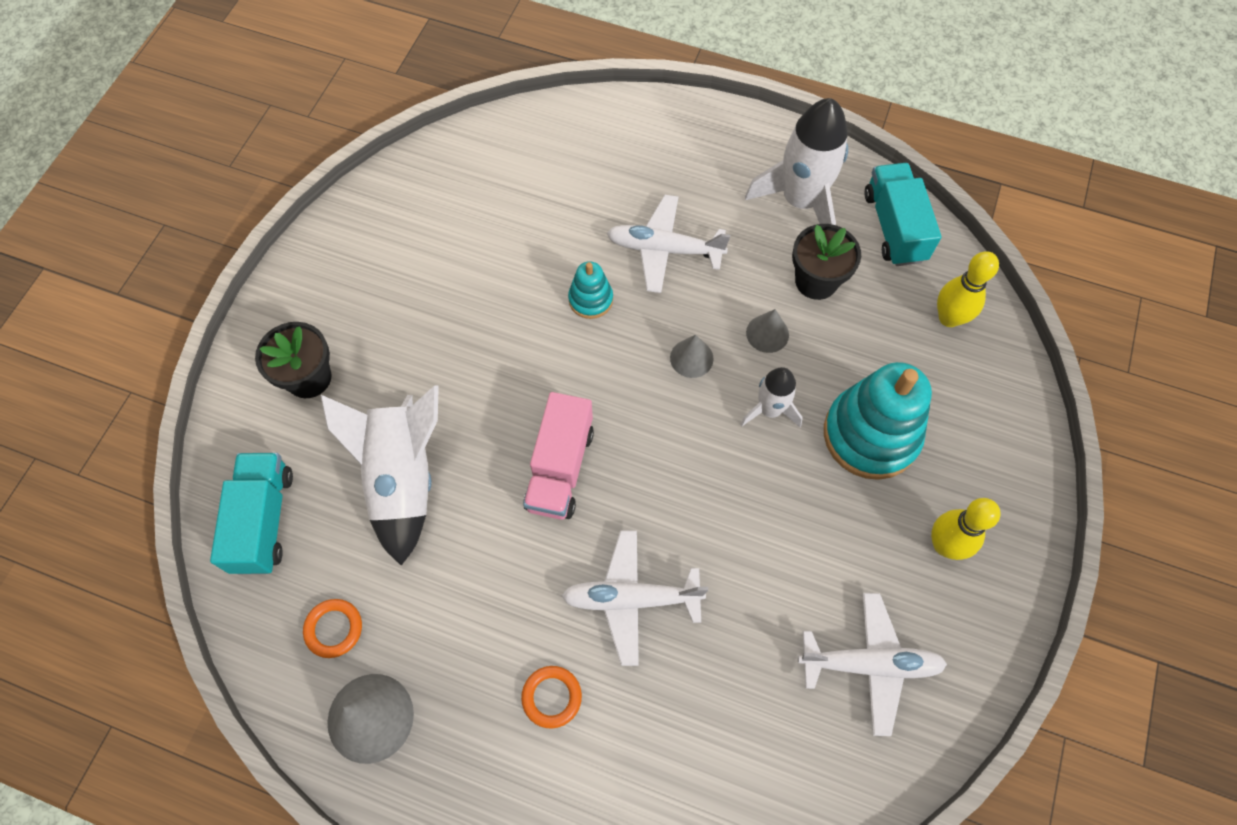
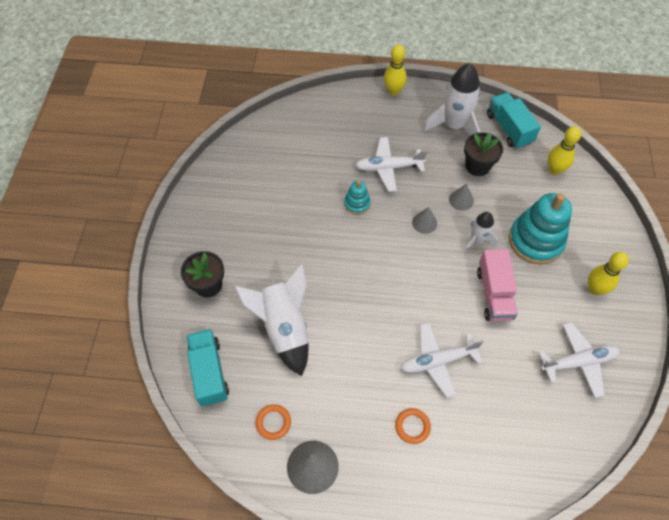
camera: 15 degrees left, 5 degrees down
(560, 468) = (372, 300): pink truck -> pink truck (494, 294)
(718, 119) = (393, 91): none -> yellow bowling pin

